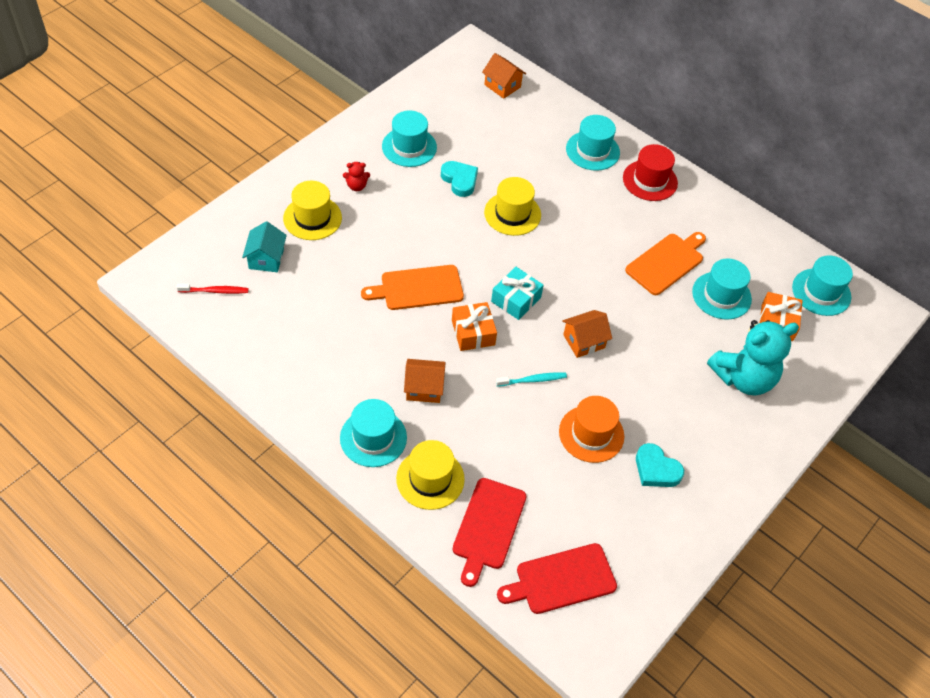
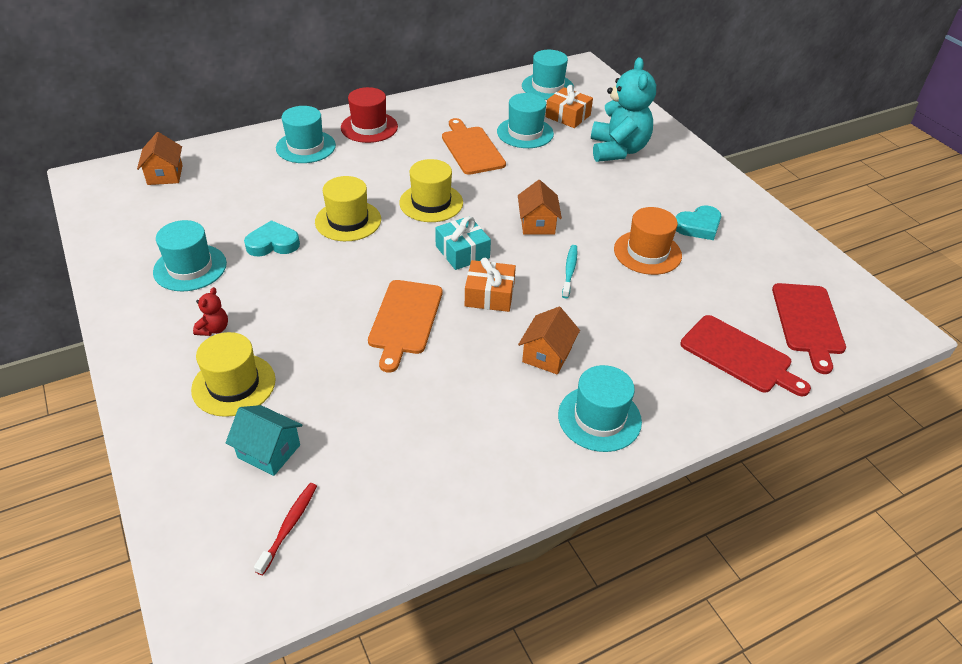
camera: 65 degrees left, 10 degrees down
(430, 479) = (669, 384): yellow hat -> yellow hat (431, 203)
(502, 86) = (165, 175): orange house -> orange house turned 75 degrees counterclockwise

